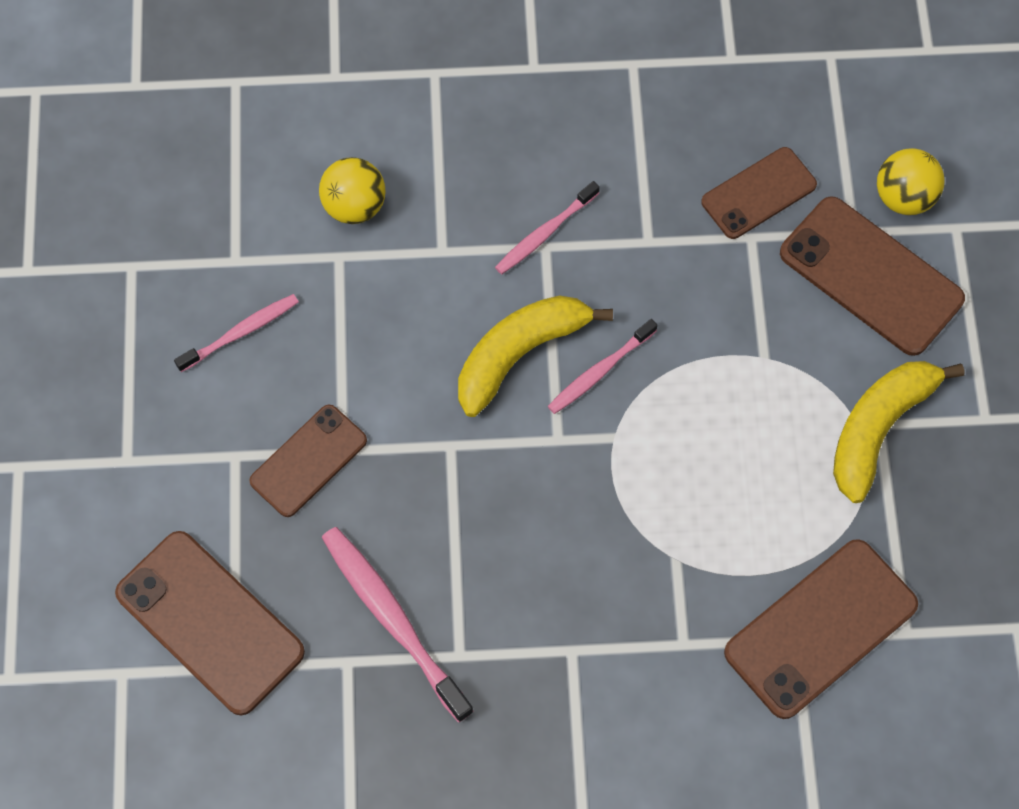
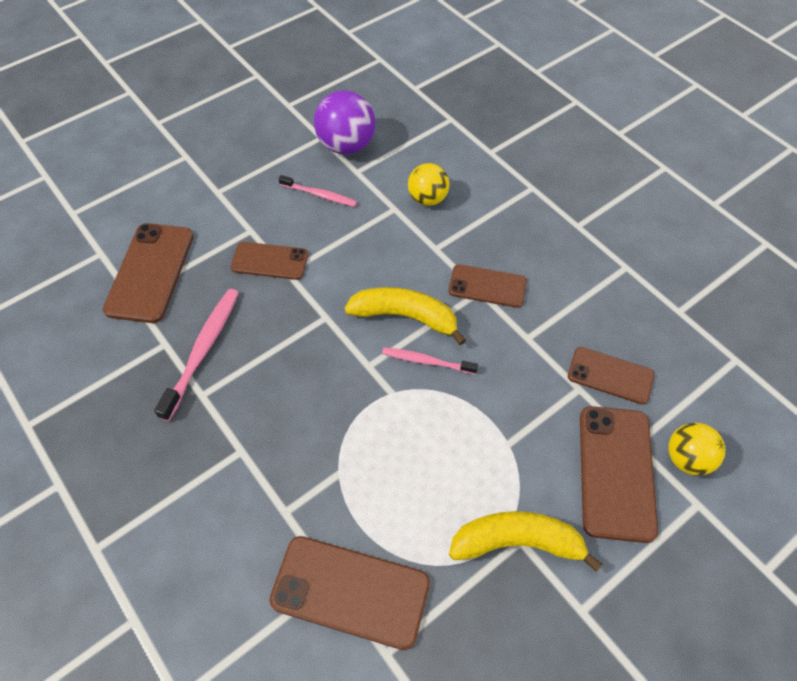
camera: 55 degrees right, 10 degrees down
(176, 243) = (346, 145): none -> purple ball
(545, 233) = (487, 286): pink toothbrush -> brown phone

